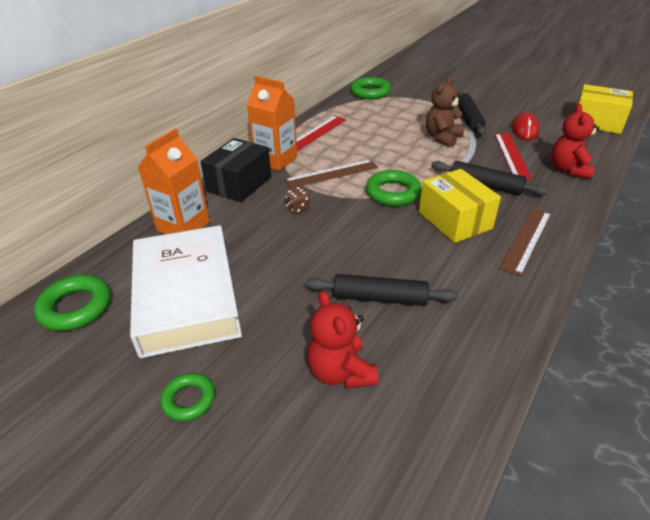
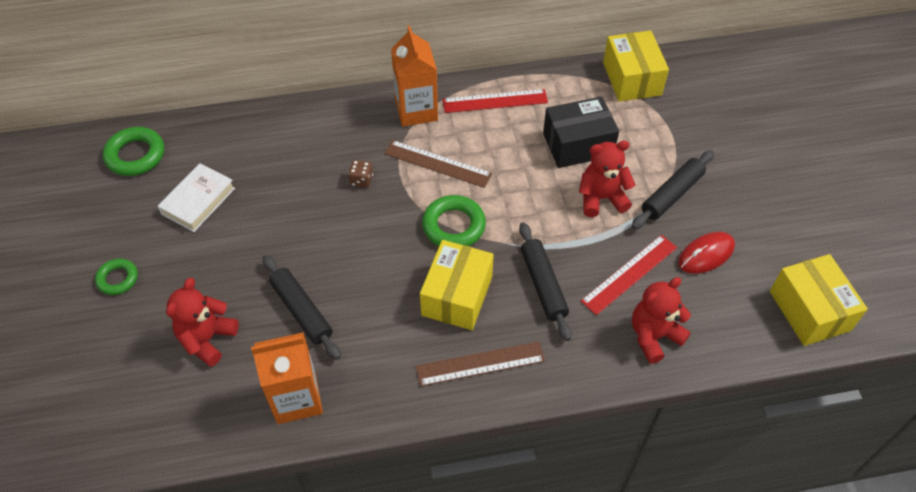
camera: 45 degrees right, 15 degrees up
(183, 226) = (266, 133): orange carton -> orange carton (296, 398)
(187, 296) = (198, 201): white book -> white book, size x0.52
(239, 184) = (355, 117): black box -> black box (578, 145)
(370, 92) = (632, 79): green ring -> yellow box
(442, 138) = (601, 198): brown teddy bear -> red teddy bear

